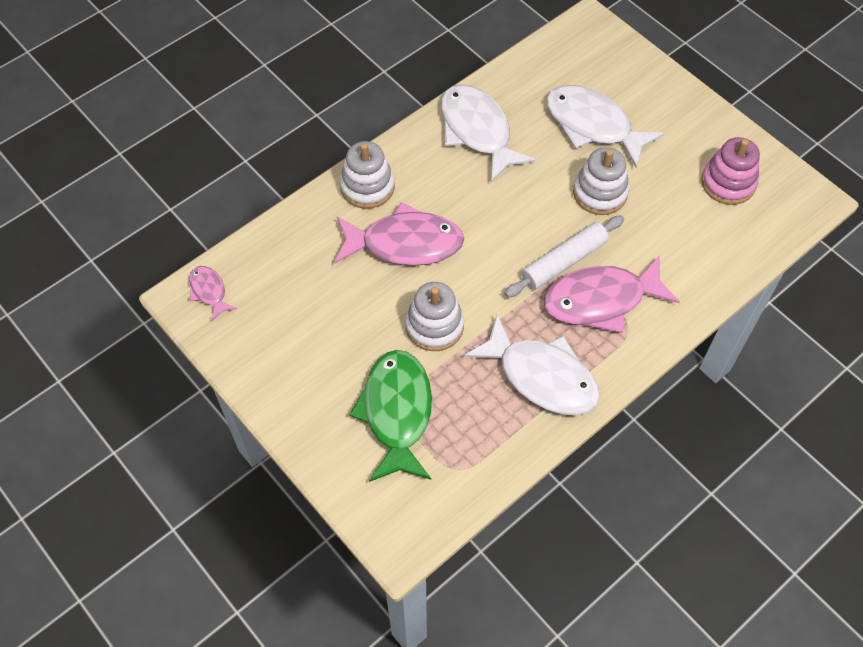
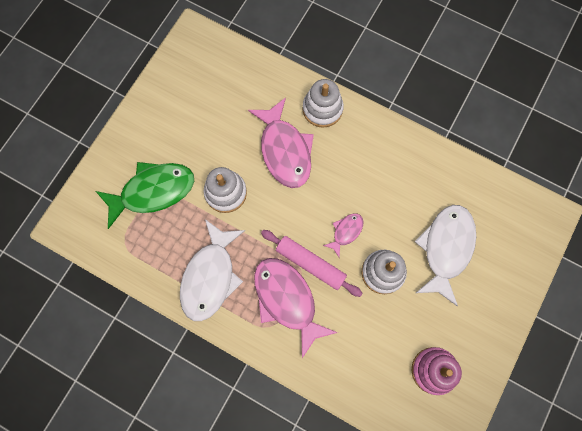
camera: 70 degrees right, 15 degrees up
(209, 291) = (203, 45): pink fish -> pink fish (346, 232)
(478, 131) = (403, 166): white fish -> none
(564, 262) = (310, 264): white rolling pin -> pink rolling pin

